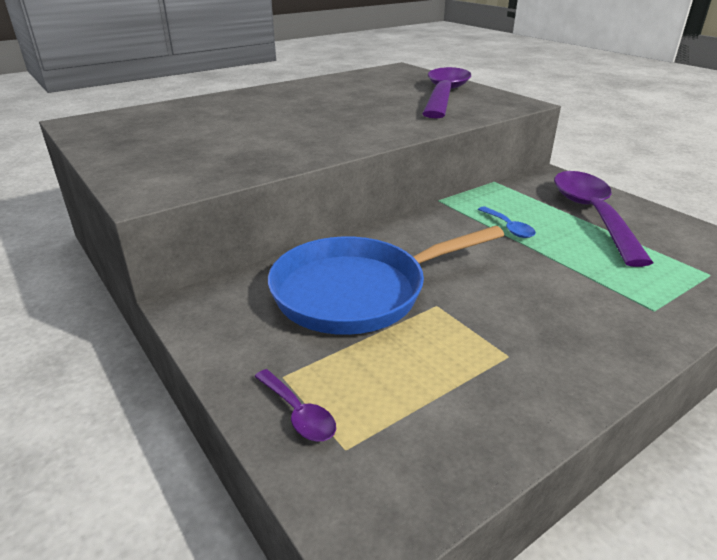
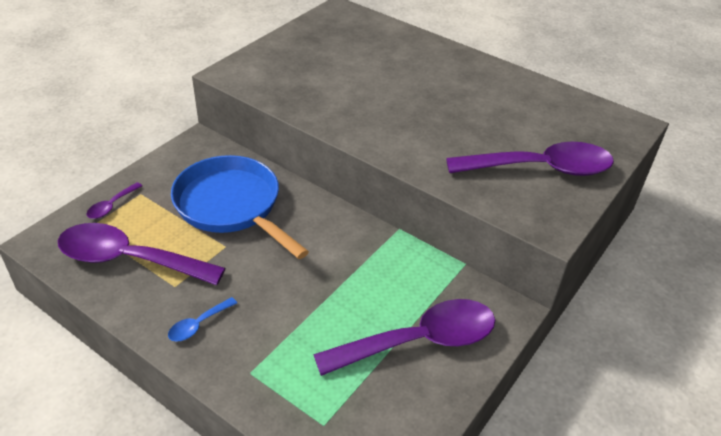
camera: 70 degrees right, 10 degrees up
(444, 398) = (130, 259): none -> purple spoon
(508, 227) = (362, 279): blue spoon -> blue spoon (198, 324)

